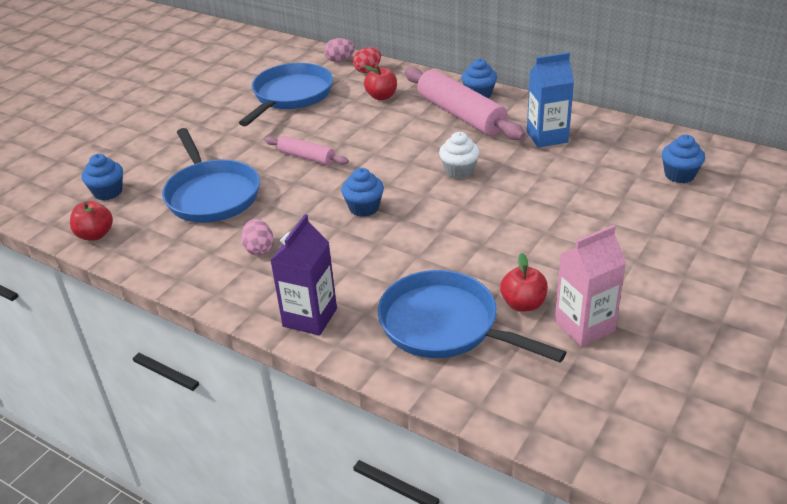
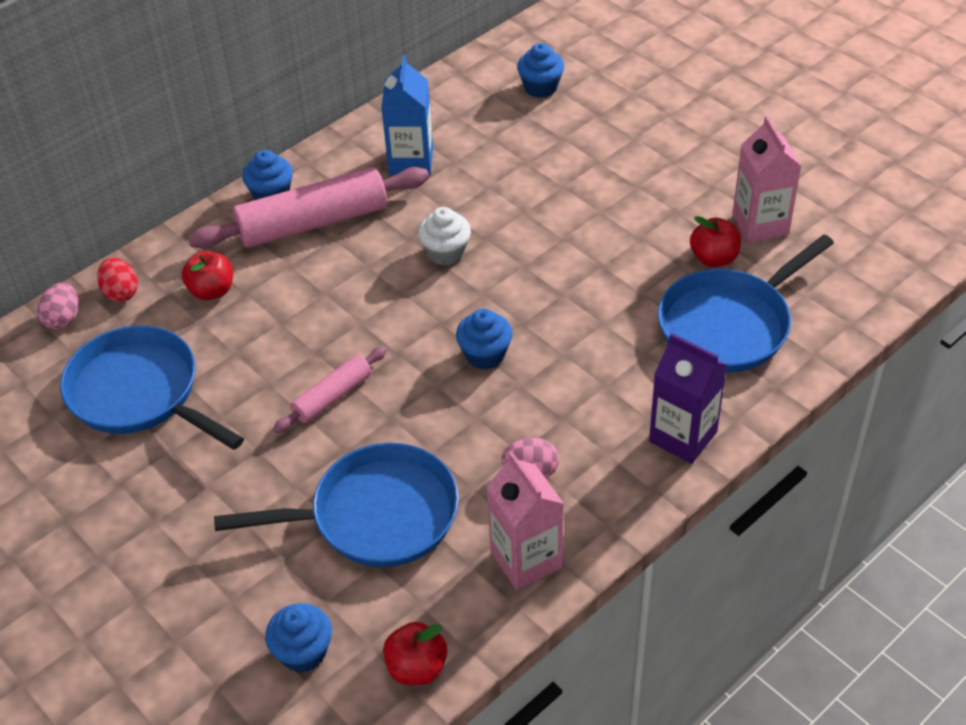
camera: 75 degrees left, 10 degrees up
(182, 261) = (526, 559): none -> pink carton

